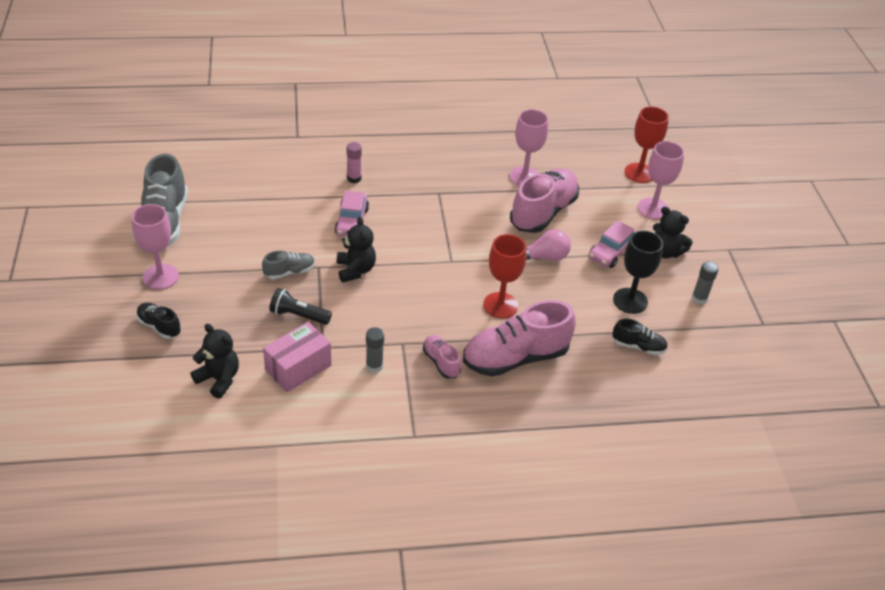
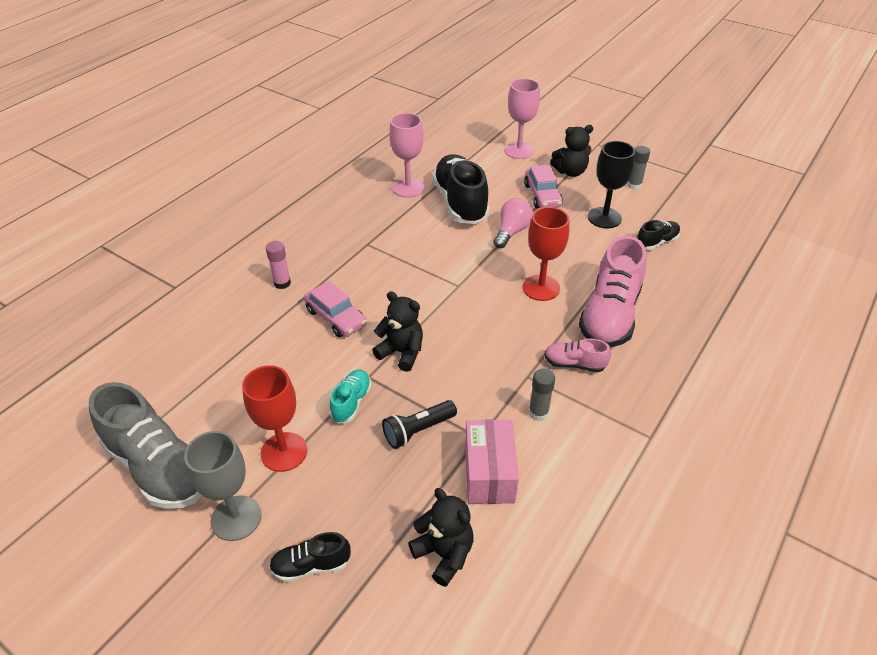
camera: 45 degrees left, 0 degrees up
(161, 277) = (236, 518): pink goblet -> grey goblet
(219, 379) = (444, 554): black teddy bear -> black teddy bear turned 60 degrees clockwise
(289, 272) = (351, 402): grey shoe -> turquoise shoe
(543, 212) = (460, 203): pink shoe -> black shoe
(639, 173) = (474, 134): red goblet -> red goblet (284, 452)

